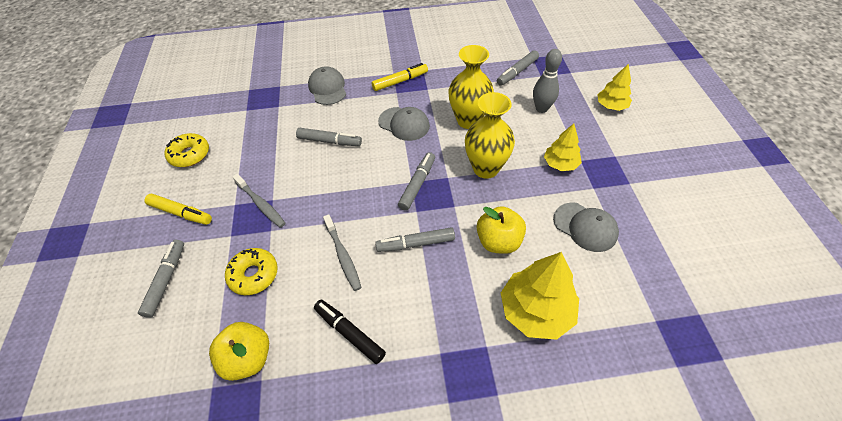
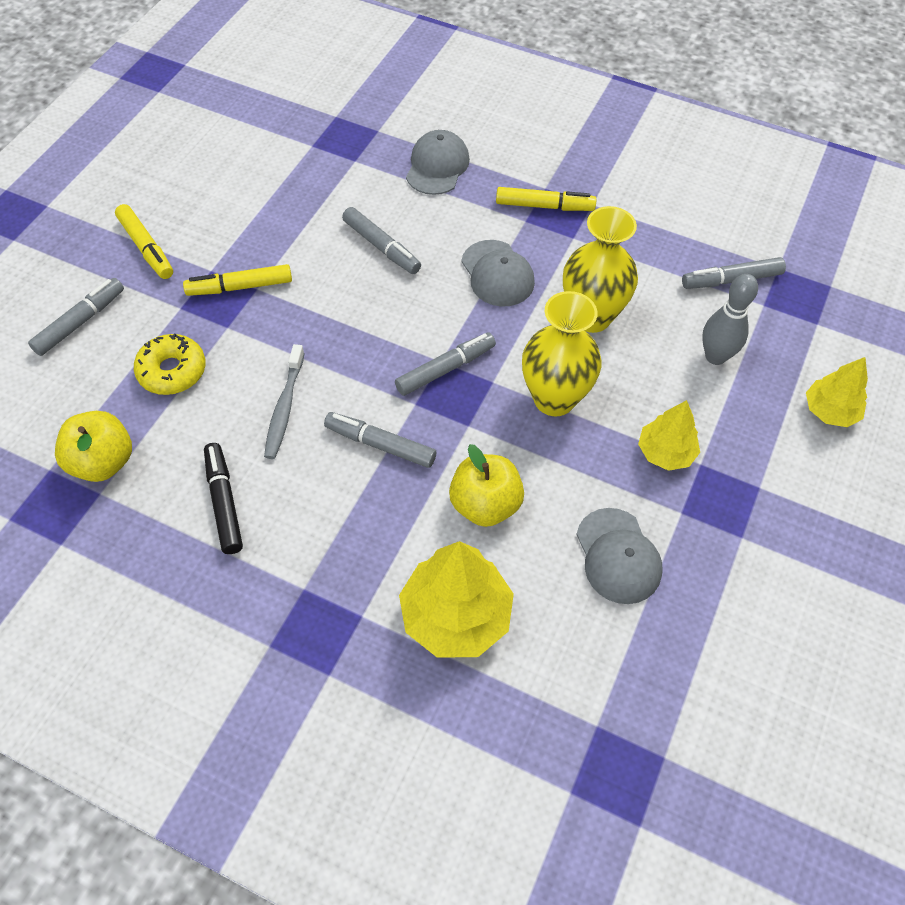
camera: 30 degrees right, 5 degrees up
(190, 155) = (204, 175): yellow donut -> none
(261, 204) = (240, 287): grey toothbrush -> yellow marker

